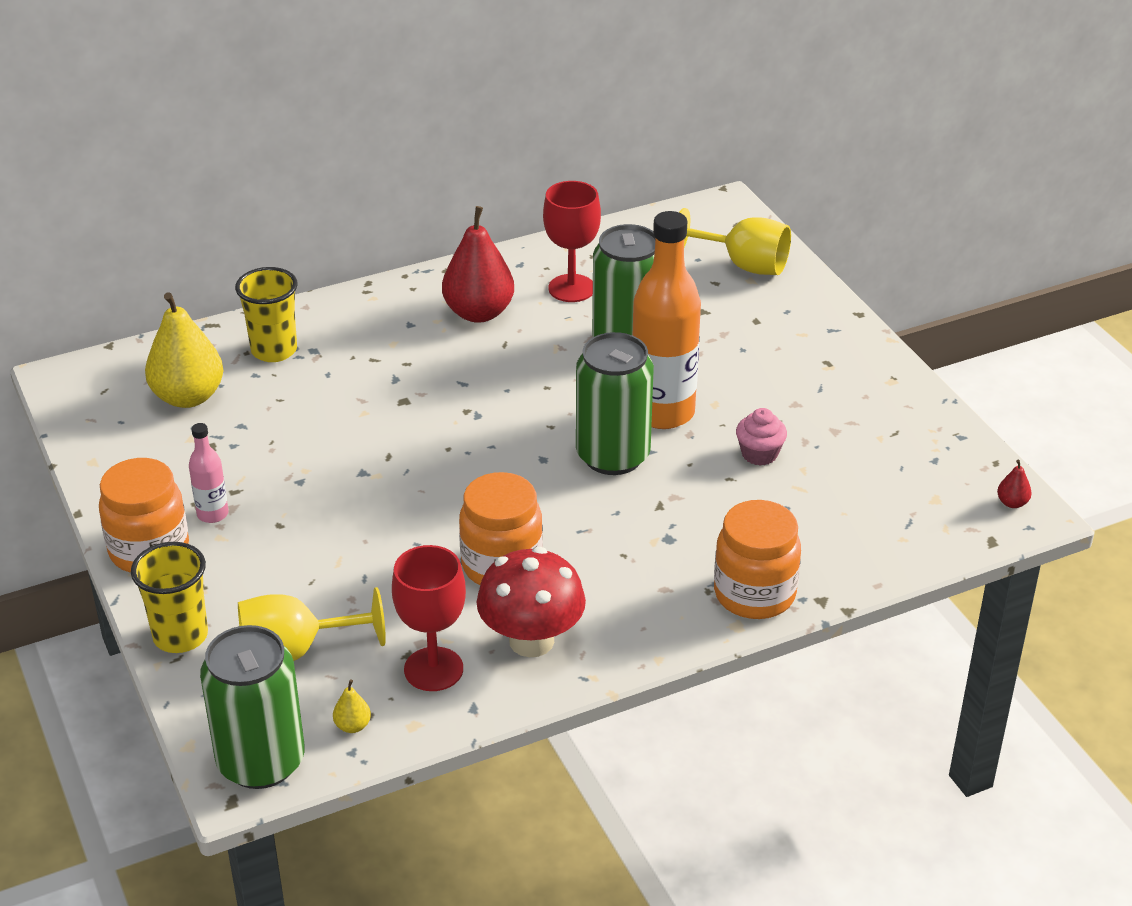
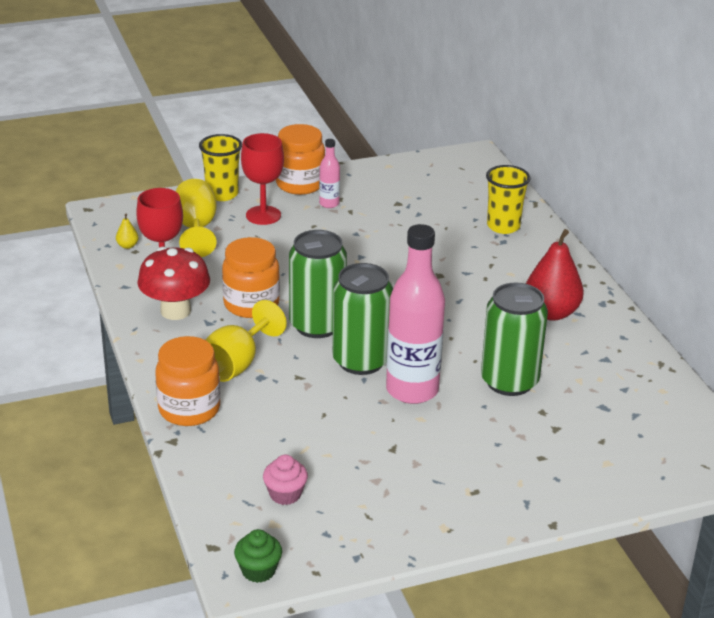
camera: 95 degrees right, 5 degrees down
(188, 397) = (451, 195): yellow pear -> none
(261, 762) = (112, 217): green can -> green can (317, 325)
(571, 288) = (588, 360): red goblet -> red goblet (263, 215)
(662, 412) = (412, 390): orange bottle -> pink bottle
(743, 265) = (632, 461): yellow goblet -> yellow goblet (236, 364)
(759, 454) = (351, 433): pink cupcake -> pink cupcake (285, 494)
(1012, 503) = (258, 570): red pear -> green cupcake

